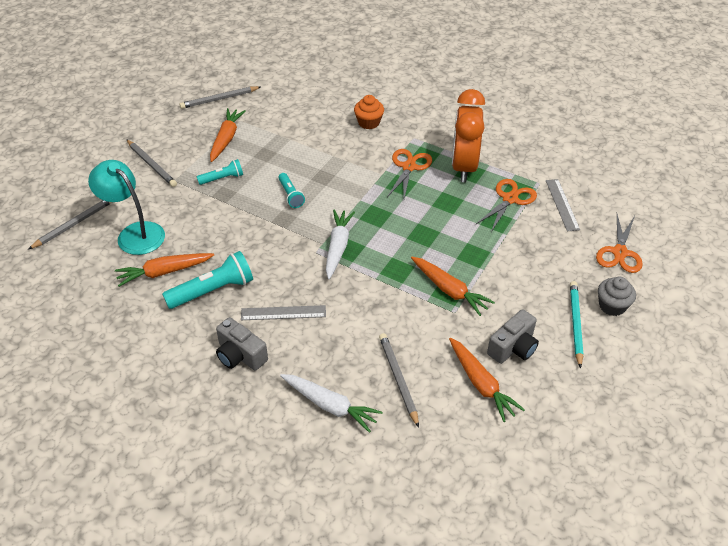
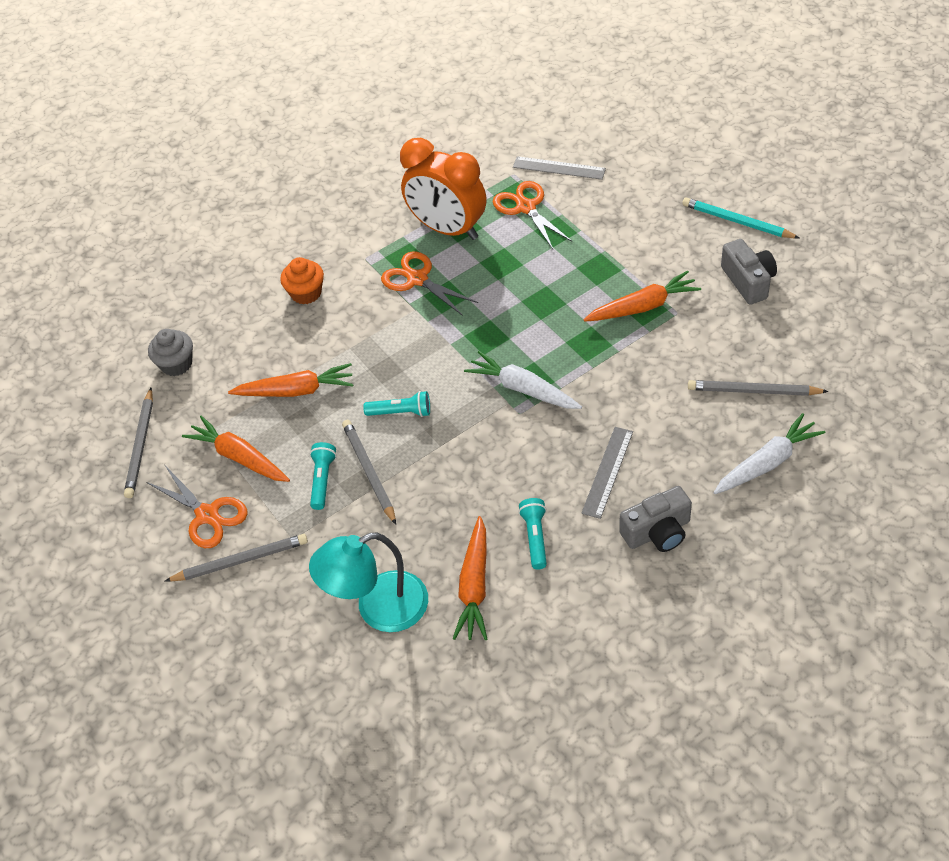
camera: 60 degrees left, 5 degrees up
(73, 224) = (317, 684): grey pencil -> grey pencil (369, 472)
(213, 290) = (535, 537): turquoise flashlight -> turquoise flashlight, size x0.58
(481, 384) = (787, 323): orange carrot -> orange carrot (296, 390)
(612, 306) = (725, 185): grey cupcake -> grey cupcake (176, 364)
(620, 253) = (655, 151): orange scissors -> orange scissors (208, 515)

